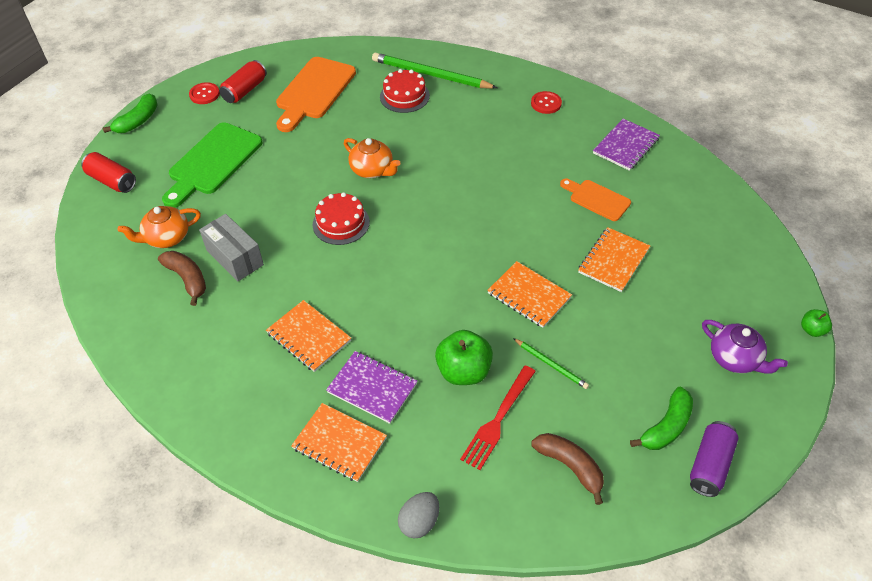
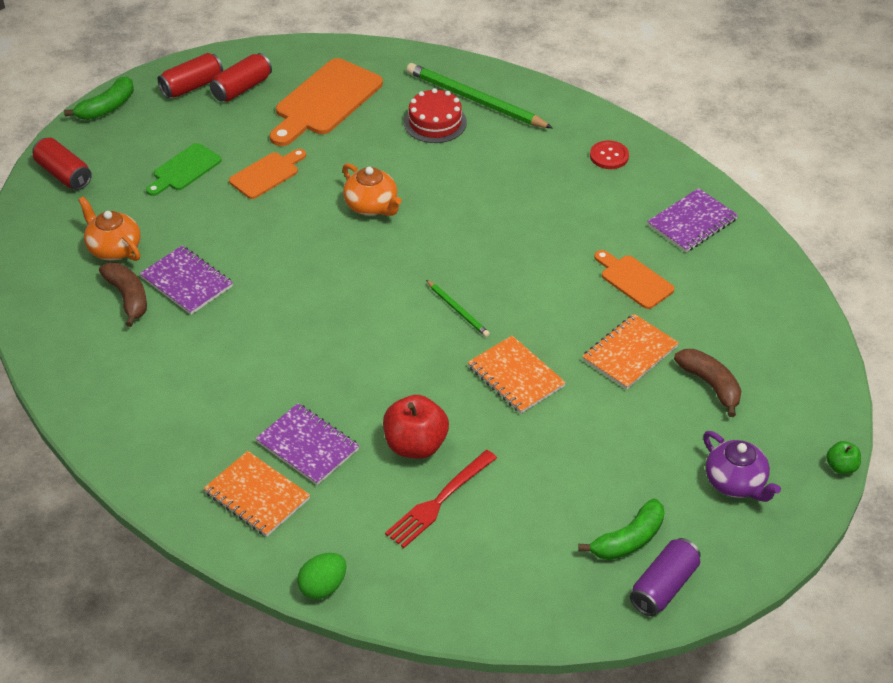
camera: 10 degrees right, 5 degrees down
(166, 238) = (113, 248): orange teapot -> orange teapot turned 60 degrees clockwise
(204, 94) = (192, 86): red button -> red can
(212, 162) = (184, 169): green cutting board -> green cutting board, size x0.58
(235, 257) = (186, 282): grey box -> purple notebook
(281, 156) = (267, 174): none -> orange cutting board
(309, 337) = (250, 381): orange notebook -> none
(341, 223) = (318, 262): red cake -> none
(419, 522) = (323, 587): grey egg -> green egg
(464, 371) = (415, 445): green apple -> red apple
(551, 364) = (517, 454): green pencil -> green pencil (457, 310)
(570, 466) = (505, 561): brown banana -> brown banana (710, 385)

